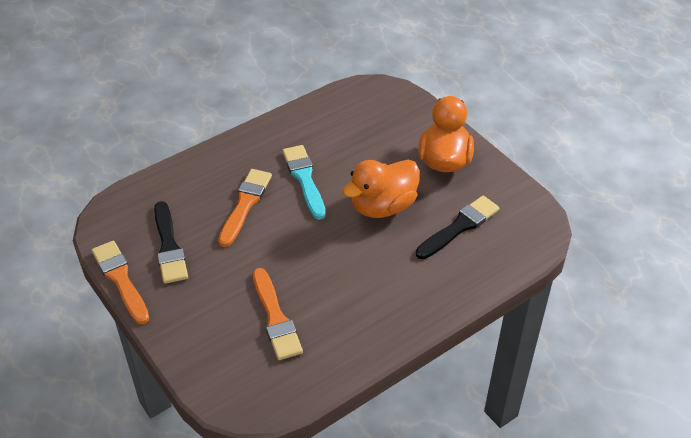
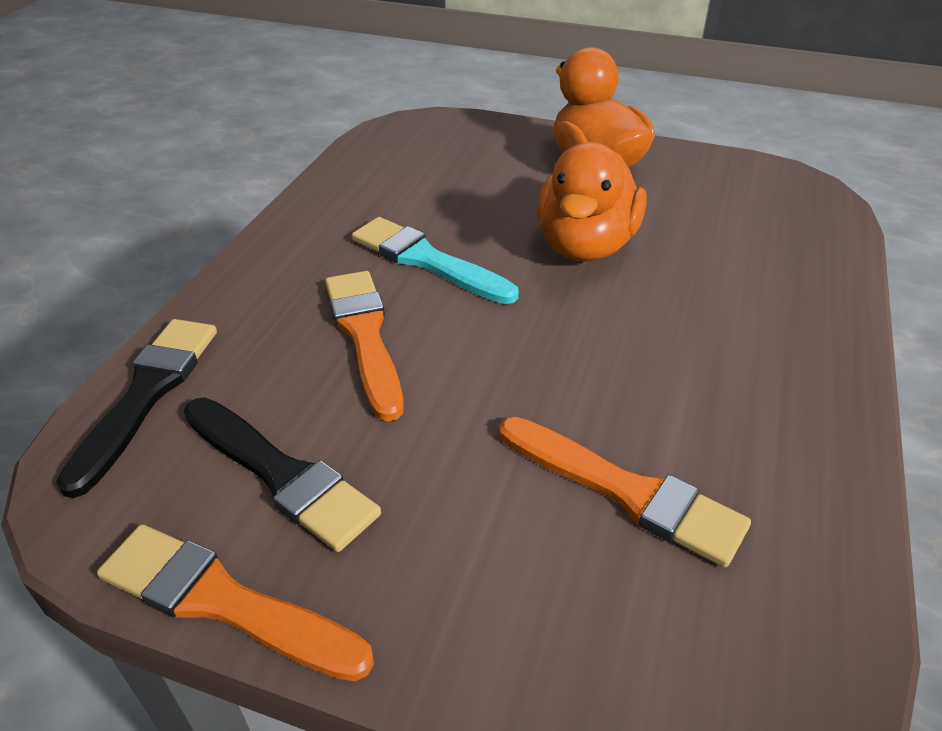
camera: 35 degrees left, 5 degrees down
(459, 227) = (715, 226): black brush -> black brush (147, 394)

